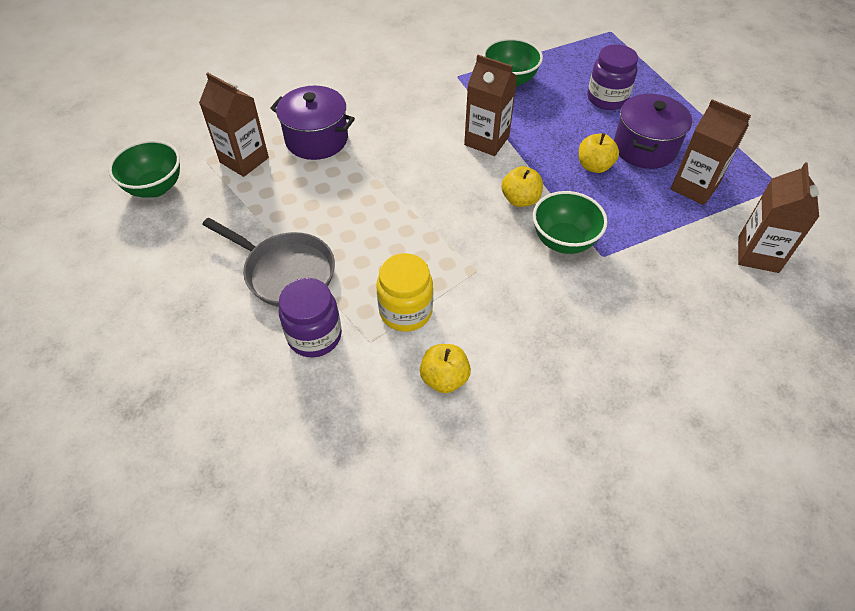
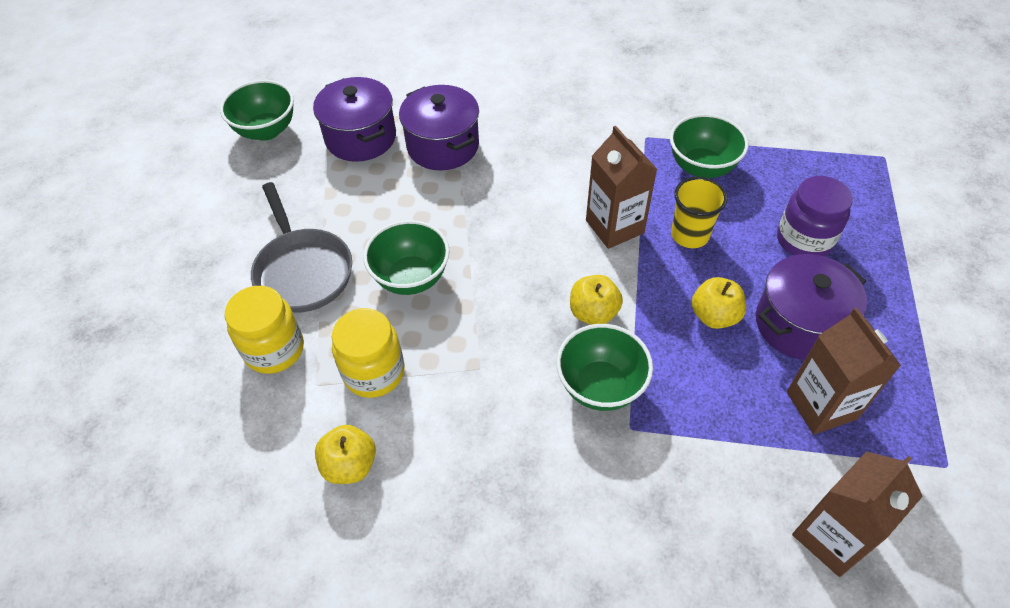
camera: 35 degrees right, 0 degrees up
(244, 160) = (360, 138): brown carton -> purple pot
(314, 336) = (274, 349): purple jar -> yellow jar
(375, 237) = (411, 278): none -> green bowl
(538, 125) = (690, 235): none -> yellow cup

